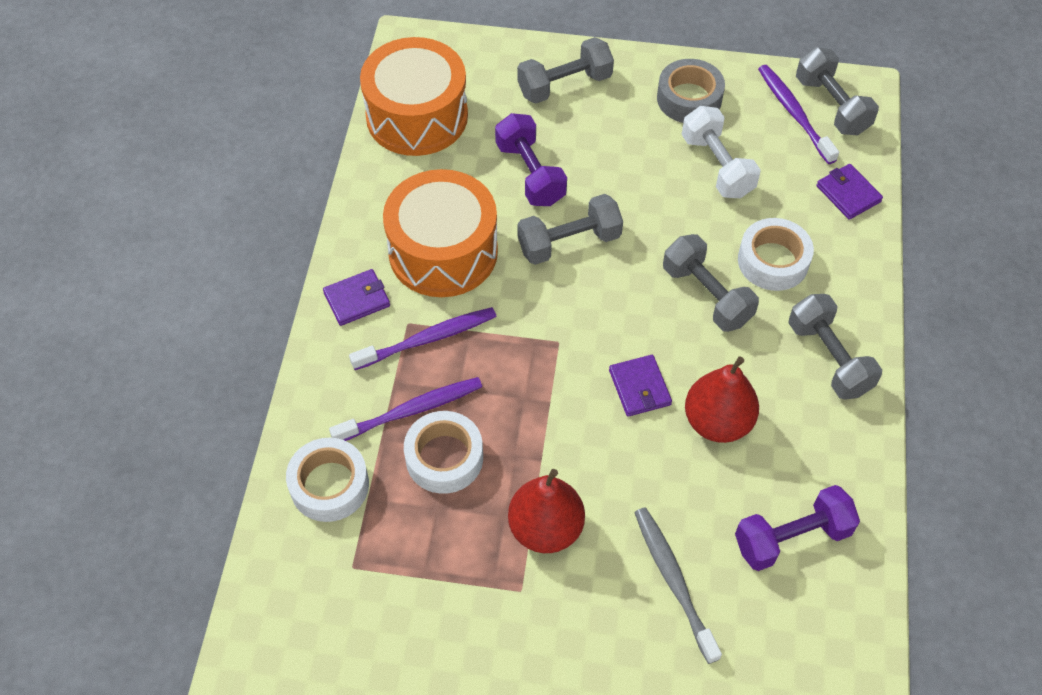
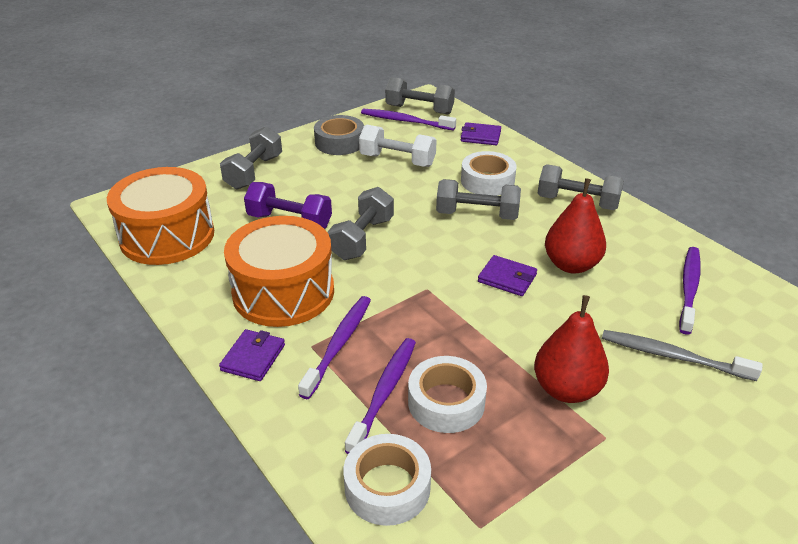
camera: 45 degrees left, 20 degrees down
(792, 538) = (689, 288): purple dumbbell -> purple toothbrush

